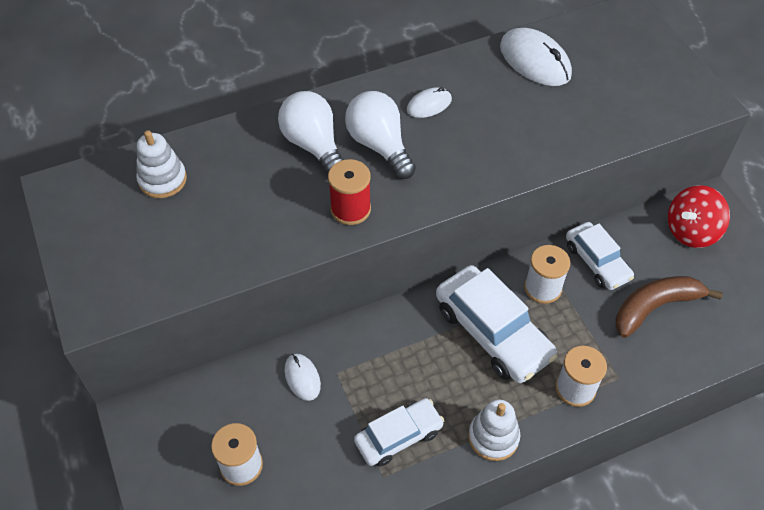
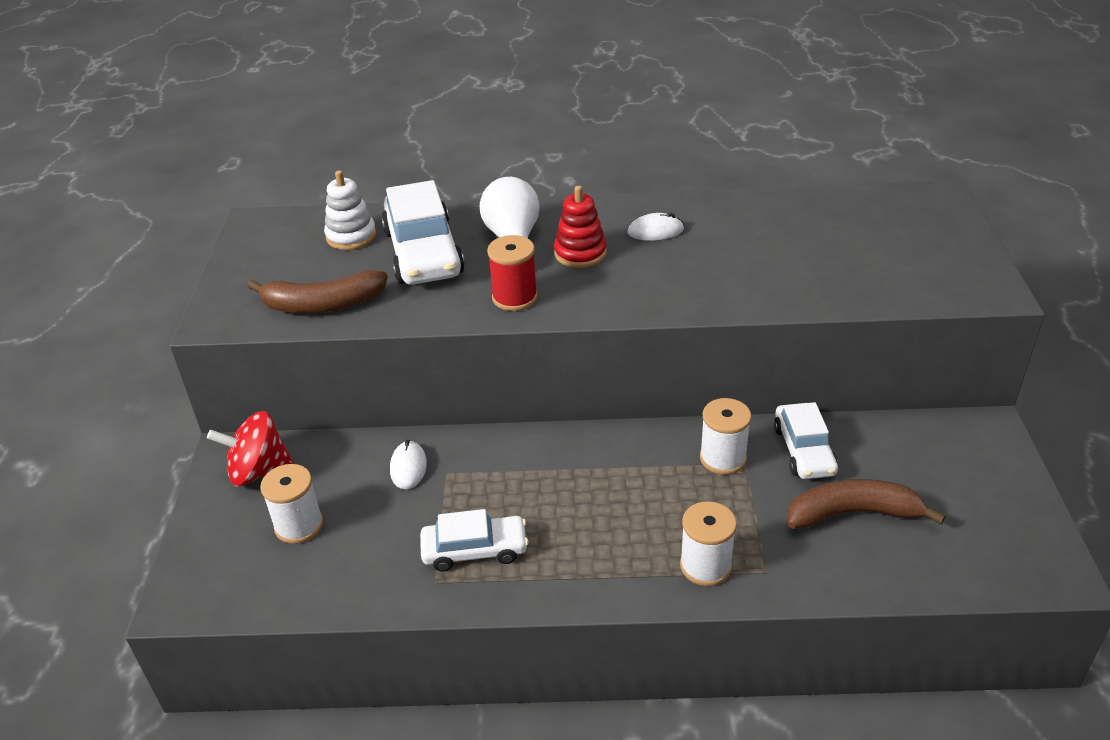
camera: 25 degrees right, 15 degrees down
(183, 266) = (322, 305): none -> brown banana
(379, 146) = (580, 253): white light bulb -> red stacking toy
(492, 332) = (639, 484): white car -> white car (423, 253)
(493, 437) = (579, 584): white stacking toy -> none
(535, 61) = (799, 217): white mouse -> none
(691, 231) = (943, 450): red spinning top -> red spinning top (258, 470)

